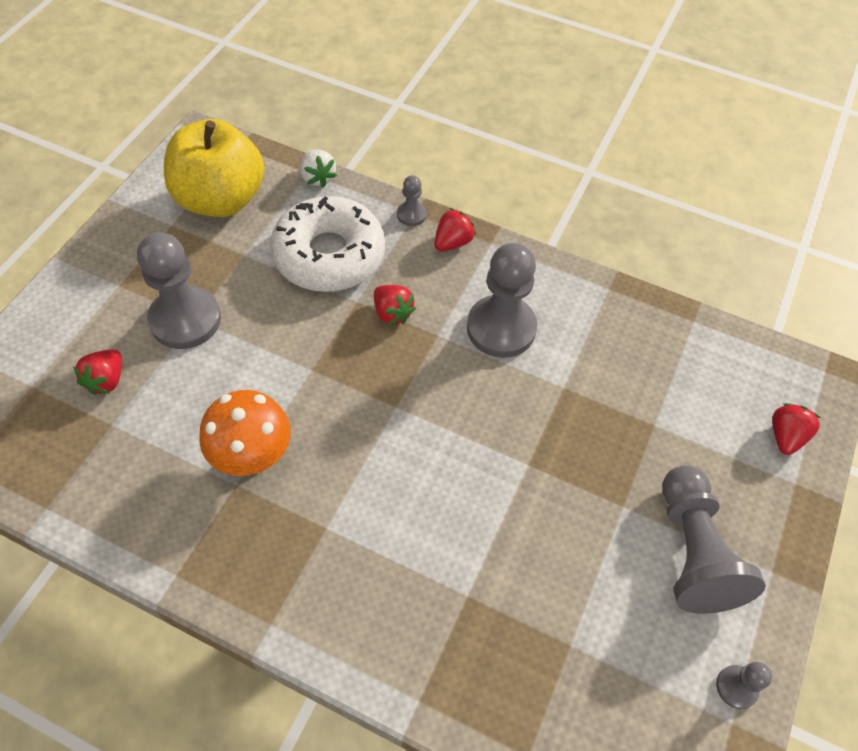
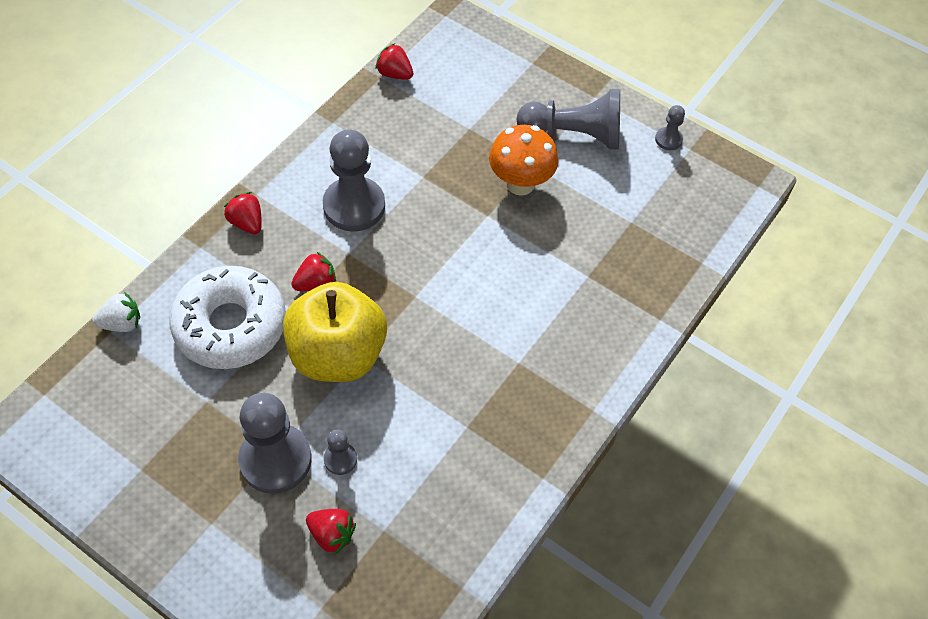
camera: 80 degrees left, 0 degrees up
(221, 199) = (120, 418): yellow apple -> yellow apple (337, 355)
(253, 457) = (443, 411): orange mushroom -> orange mushroom (520, 184)
(411, 215) = (201, 250): grey pawn -> grey pawn (340, 459)
(785, 436) = (495, 56): red strawberry -> red strawberry (394, 74)

